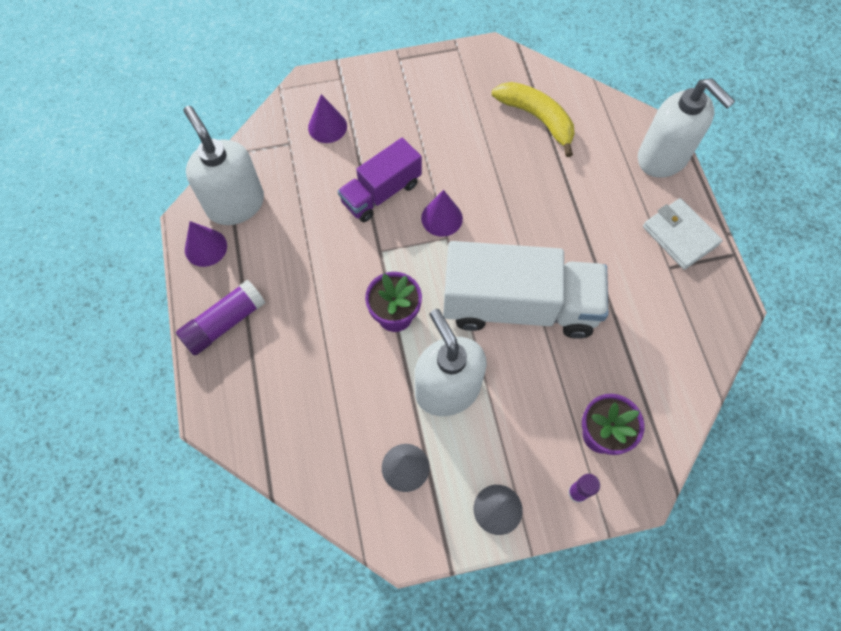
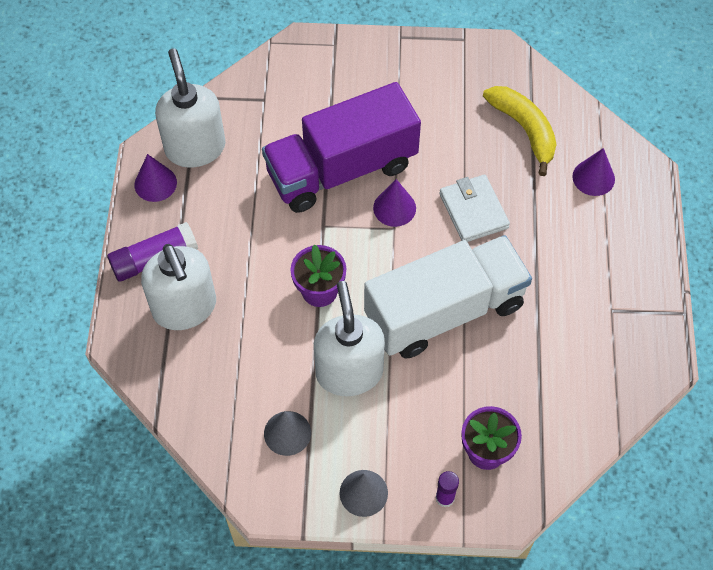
camera: 15 degrees right, 5 degrees down
(327, 126) = (307, 91): purple cone -> purple cone (593, 177)
(381, 192) = (341, 169): purple truck -> purple truck, size x1.72
(519, 306) = (445, 311): white truck -> white truck turned 45 degrees counterclockwise
(663, 158) = (643, 199): white soap dispenser -> white soap dispenser (185, 308)
(680, 236) = (633, 281): white wallet -> white wallet (473, 211)

